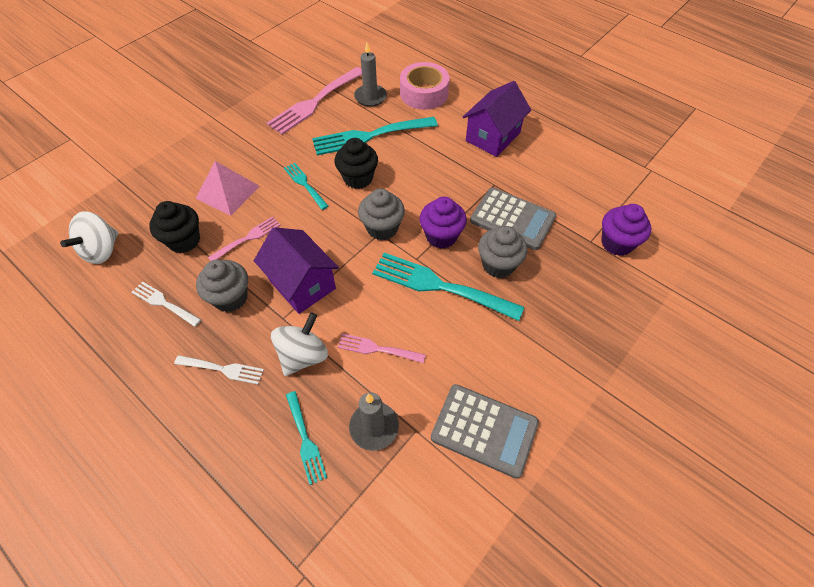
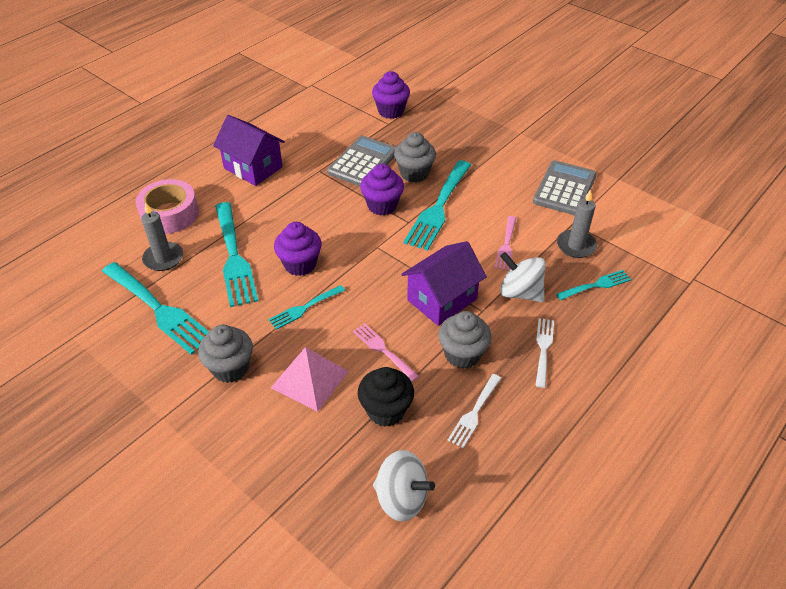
camera: 90 degrees left, 10 degrees down
(315, 102) = (158, 309): pink fork -> turquoise fork
(358, 178) = (300, 264): black cupcake -> purple cupcake
(382, 228) = (371, 244): grey cupcake -> grey cupcake (230, 368)

